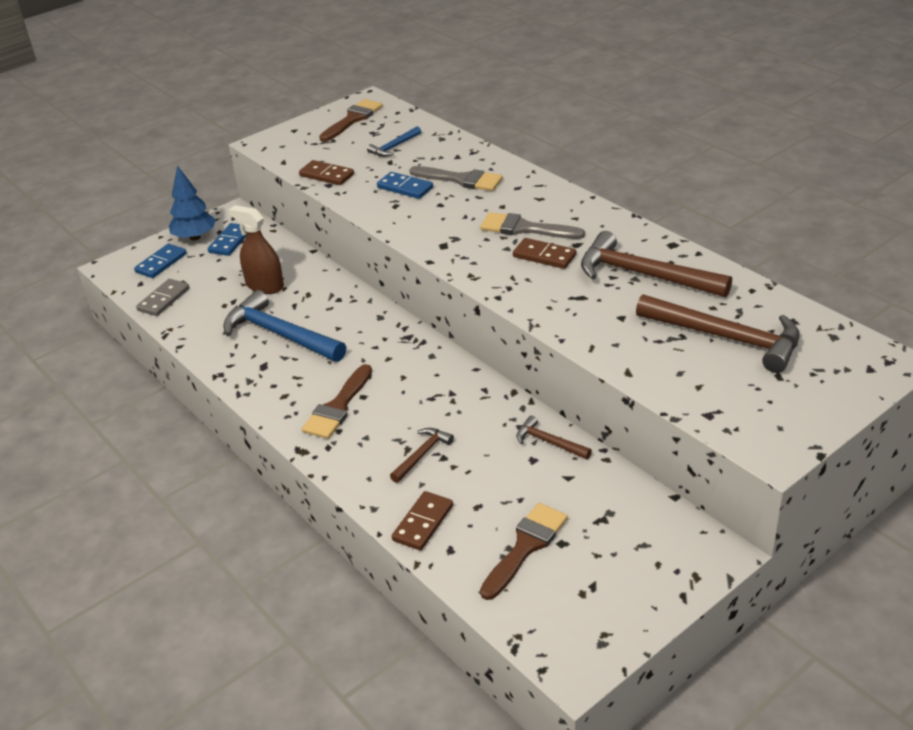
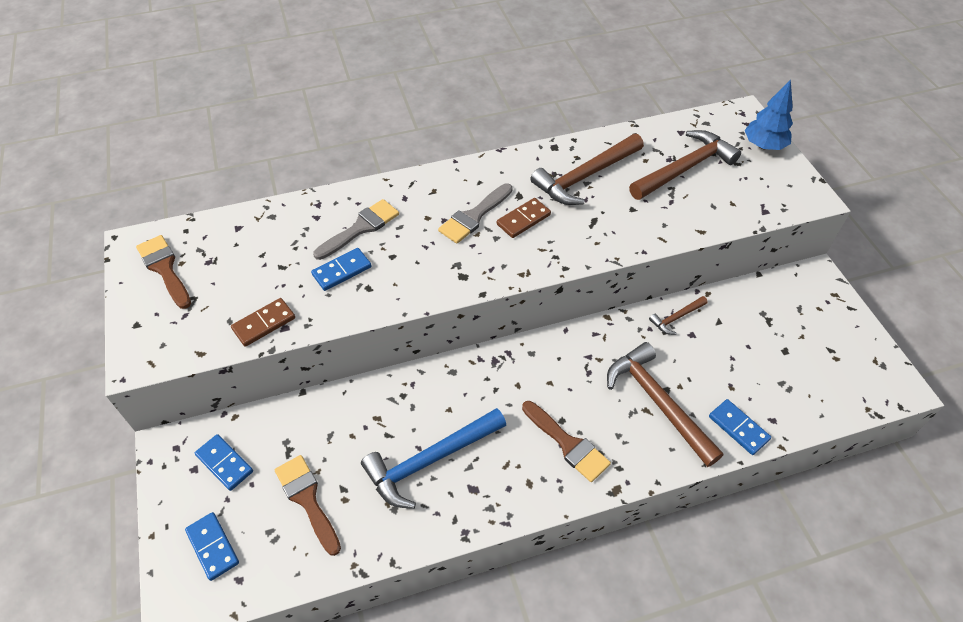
camera: 70 degrees left, 15 degrees up
(163, 299) = (292, 560): grey domino -> none
(195, 237) = (185, 497): blue tree -> blue tree (763, 145)
(265, 285) = (335, 452): brown spray bottle -> none
(394, 147) = (255, 255): blue hammer -> none
(422, 454) = (658, 402): brown hammer -> brown hammer, size x2.04
(423, 523) = (738, 428): brown domino -> blue domino
(526, 546) = (783, 373): brown brush -> brown brush (307, 499)

